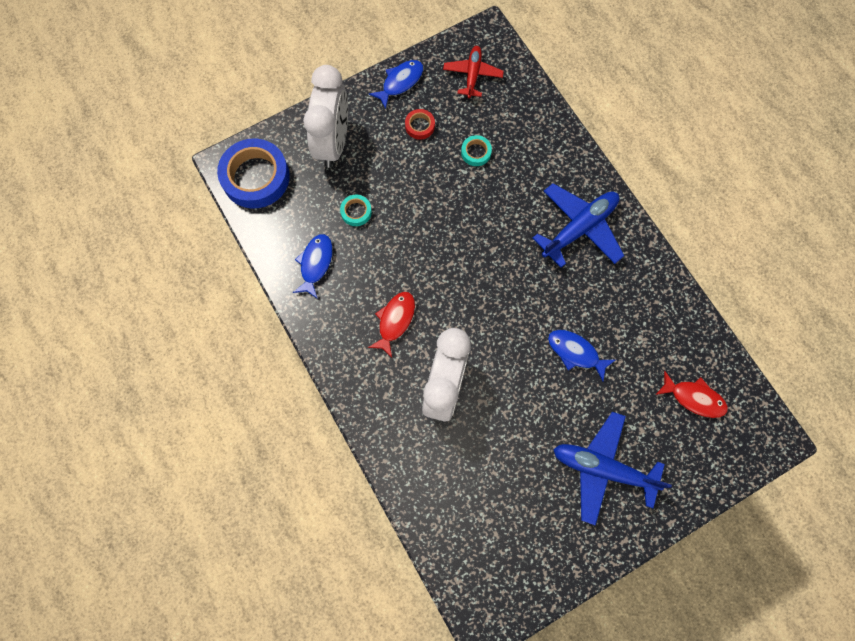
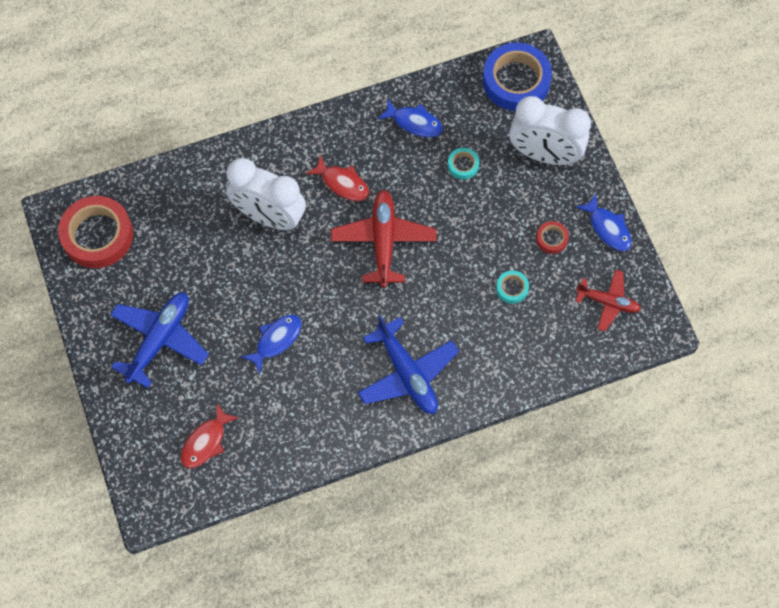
camera: 100 degrees right, 5 degrees down
(451, 271) = (383, 241): none -> red plane
(501, 566) = (97, 235): none -> red tape

